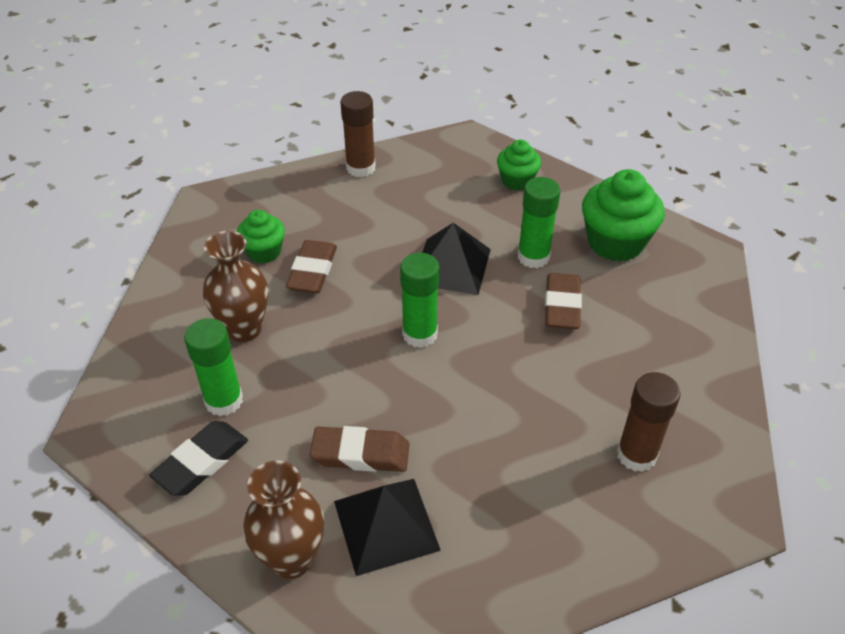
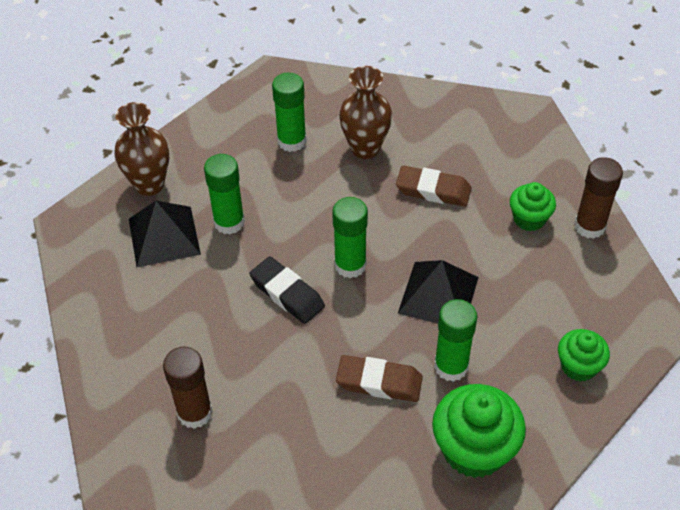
camera: 95 degrees right, 5 degrees up
(201, 462) = (237, 133): black eraser -> black eraser (287, 293)
(264, 252) = (459, 156): green cupcake -> green cupcake (529, 219)
(360, 454) = (229, 222): brown eraser -> green glue stick

